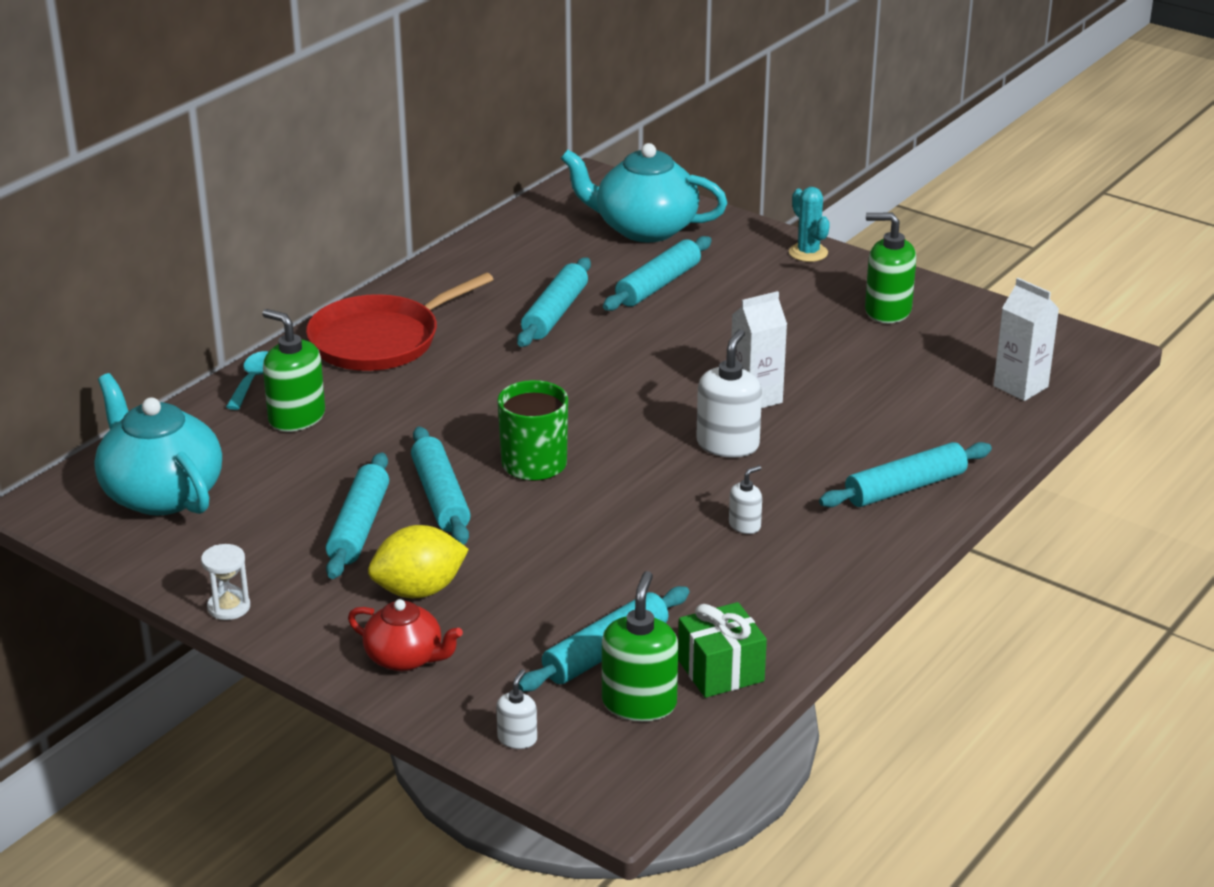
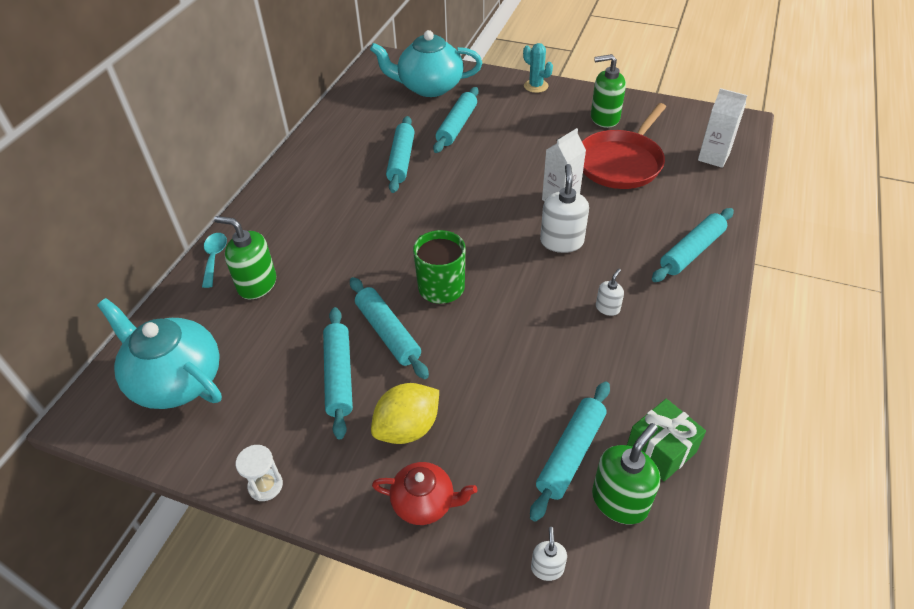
camera: 15 degrees left, 15 degrees up
(380, 340) = (293, 205): red pan -> red pan (621, 162)
(639, 703) = (620, 501): green soap dispenser -> green soap dispenser turned 45 degrees clockwise

